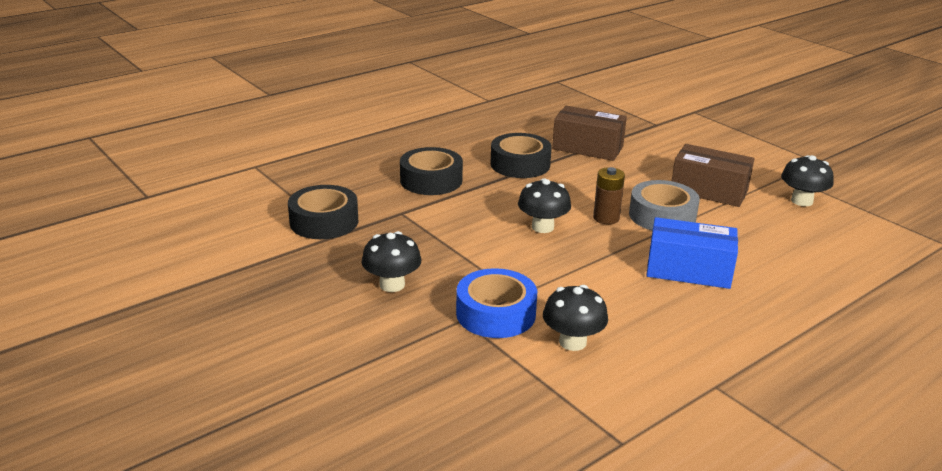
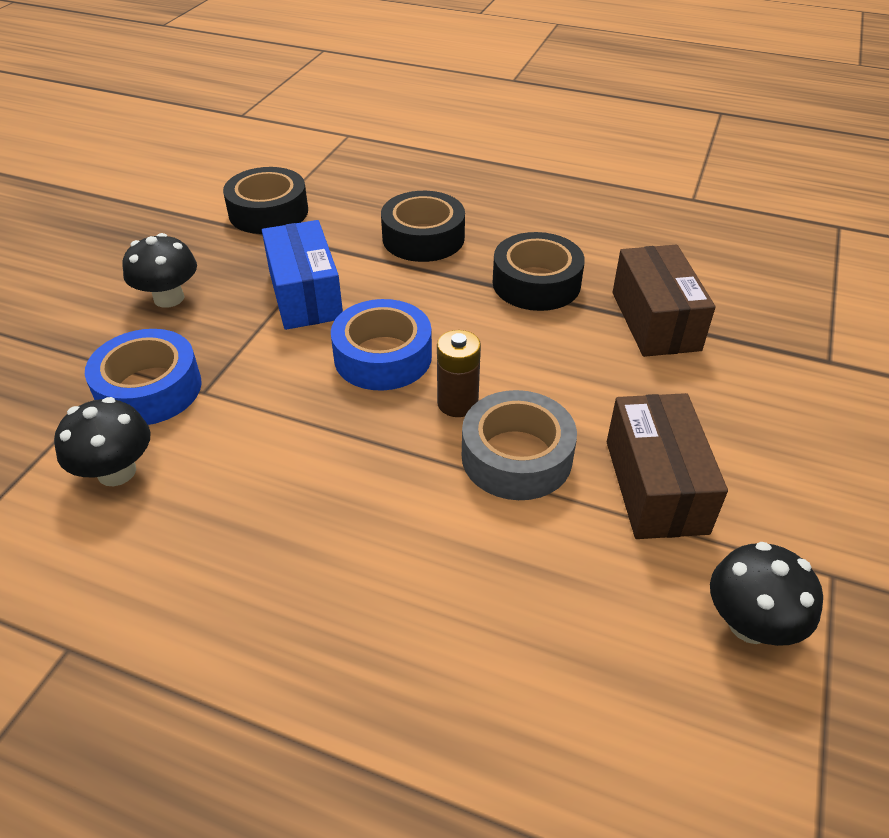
camera: 60 degrees right, 15 degrees up
(542, 227) = (383, 356): black mushroom -> blue tape
(688, 270) = (371, 532): blue box -> blue box (305, 295)

